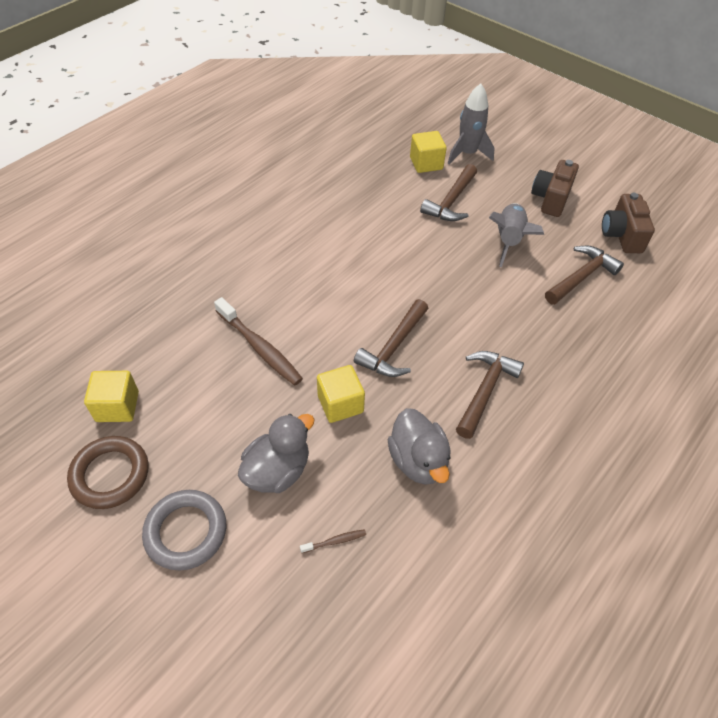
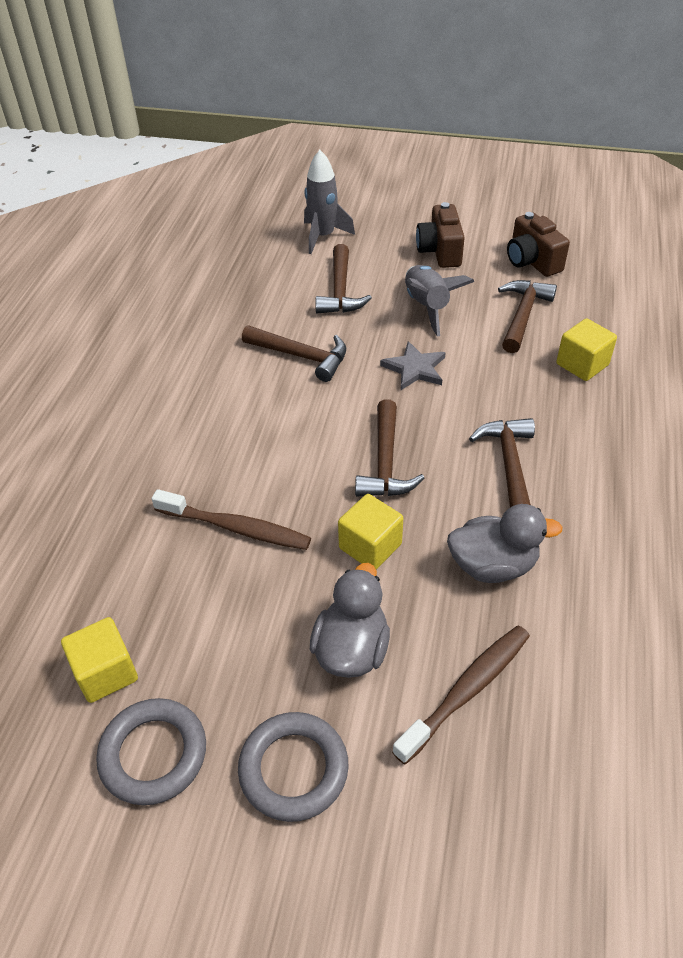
camera: 25 degrees left, 5 degrees down
(110, 475) = (153, 754): brown ring -> grey ring
(335, 541) = (467, 690): brown toothbrush -> brown toothbrush, size x2.29
(388, 241) = (301, 356): none -> brown hammer
(418, 461) = (493, 565): grey duck -> grey duck turned 45 degrees counterclockwise
(426, 163) = (285, 261): yellow cube -> yellow cube (582, 364)
(465, 285) = (414, 368): none -> grey star

